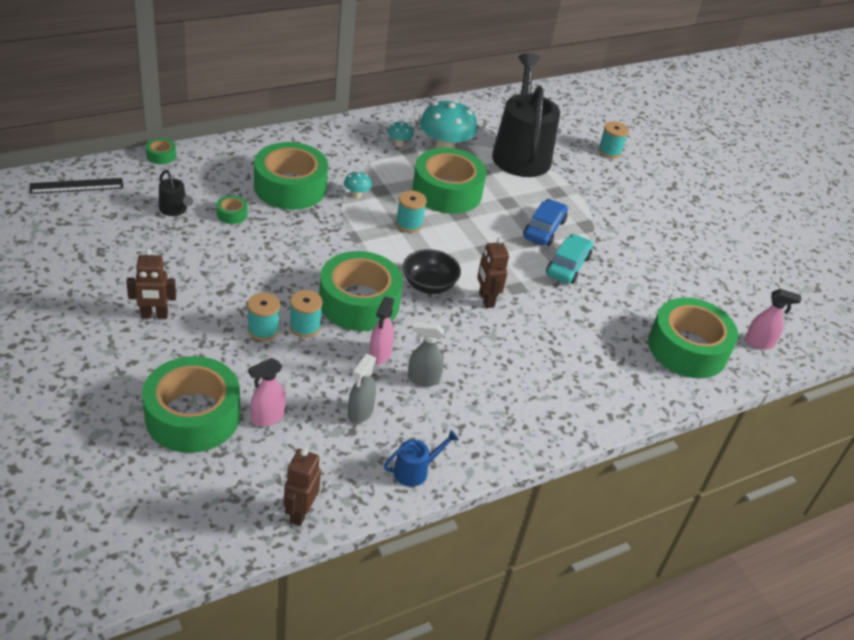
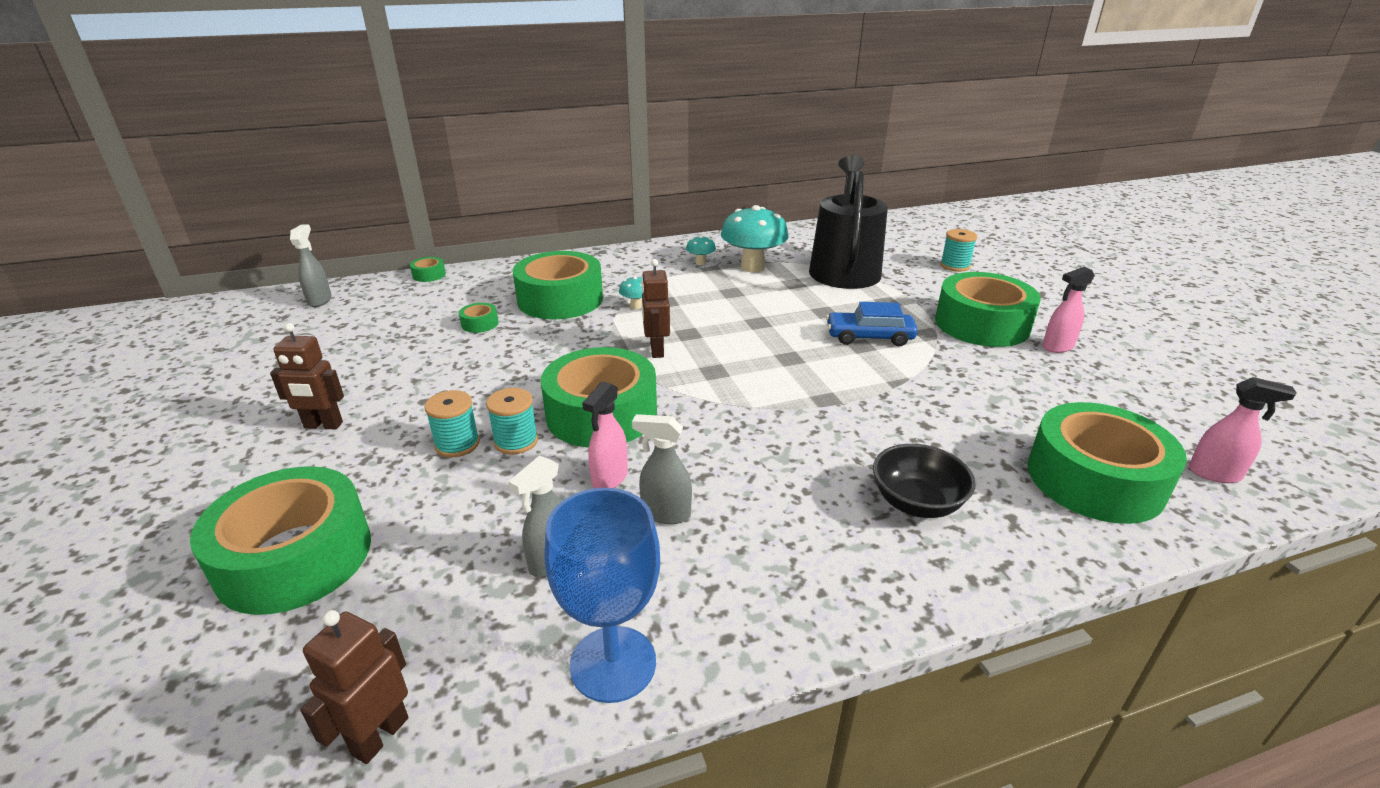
camera: 15 degrees right, 10 degrees down
(76, 186) = (320, 300): black ruler -> grey spray bottle
(175, 209) = (415, 320): black watering can -> none
(267, 417) = (404, 563): pink spray bottle -> pink spray bottle (1057, 347)
(409, 224) = (693, 332): turquoise spool -> none
(415, 471) = (613, 663): blue watering can -> blue goblet
(429, 285) = (703, 395): black bowl -> black bowl (916, 503)
(447, 191) = (748, 302): green tape -> green tape (981, 324)
(486, 300) = (780, 412): brown robot -> brown robot (656, 350)
(544, 229) = (869, 337): blue car -> blue car turned 120 degrees counterclockwise
(568, 266) = (900, 375): turquoise car -> none

